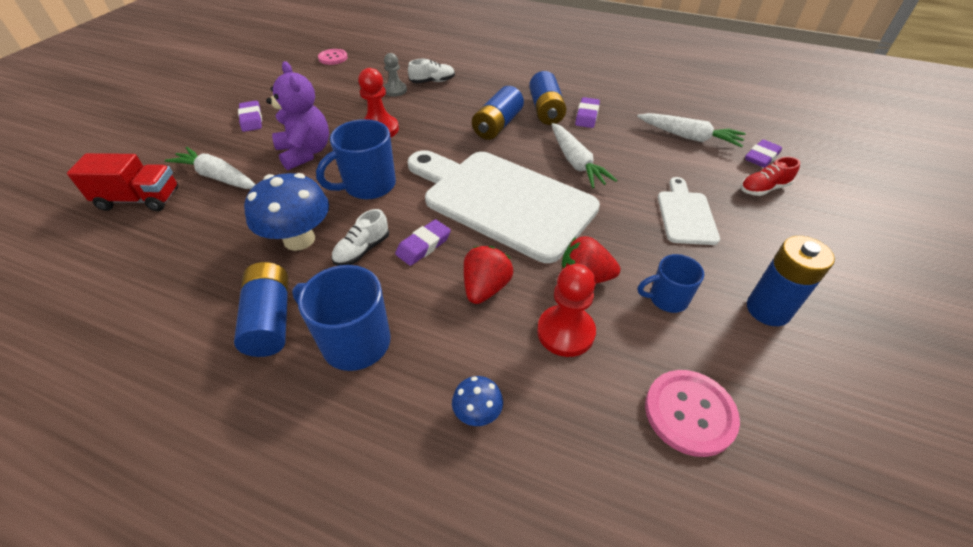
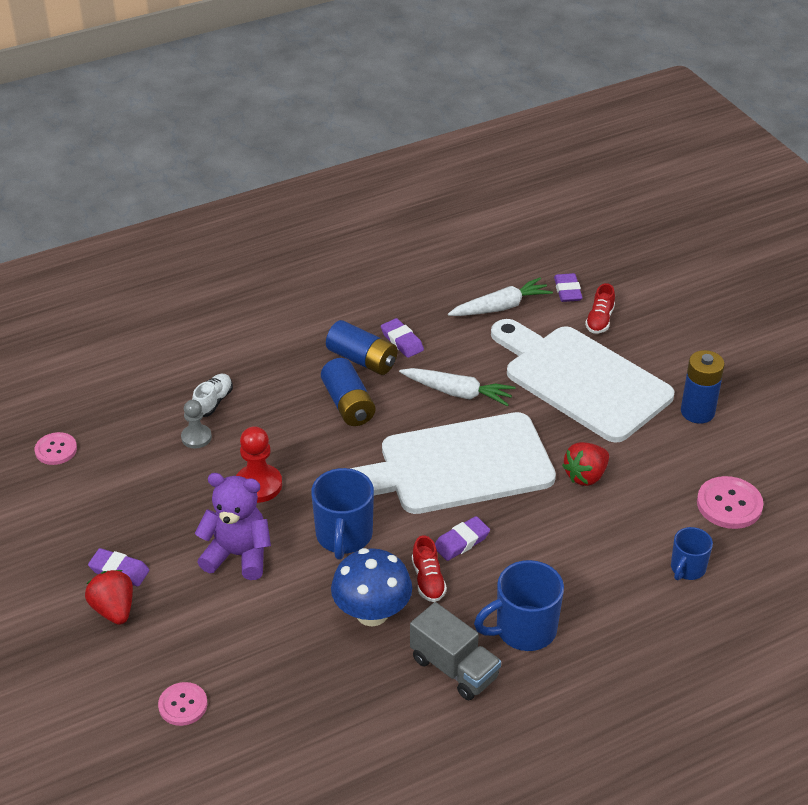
camera: 50 degrees left, 5 degrees down
(140, 199) = (183, 705): red truck -> pink button
(217, 177) = (207, 635): white carrot -> none
(270, 320) = (454, 668): blue battery -> grey truck
(362, 250) = (428, 580): white shoe -> red shoe
(423, 245) = (461, 542): purple eraser -> purple eraser turned 60 degrees clockwise
(477, 413) = (642, 598): blue mushroom -> none
(485, 288) = (542, 533): red strawberry -> red strawberry (114, 610)
(565, 332) = (622, 517): red pawn -> none
(666, 299) = (643, 450): blue mug -> blue mug (687, 568)
(685, 215) = (581, 380): white cutting board -> white cutting board, size x2.15

